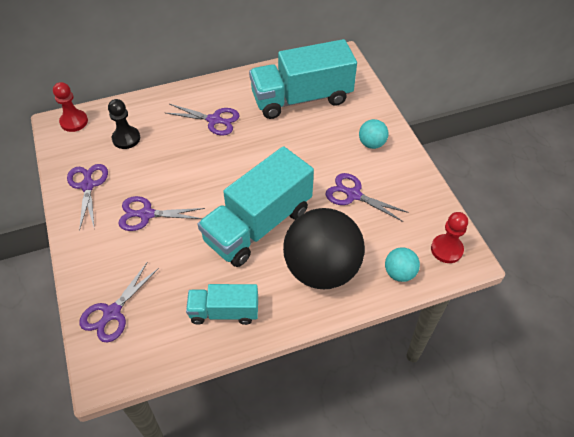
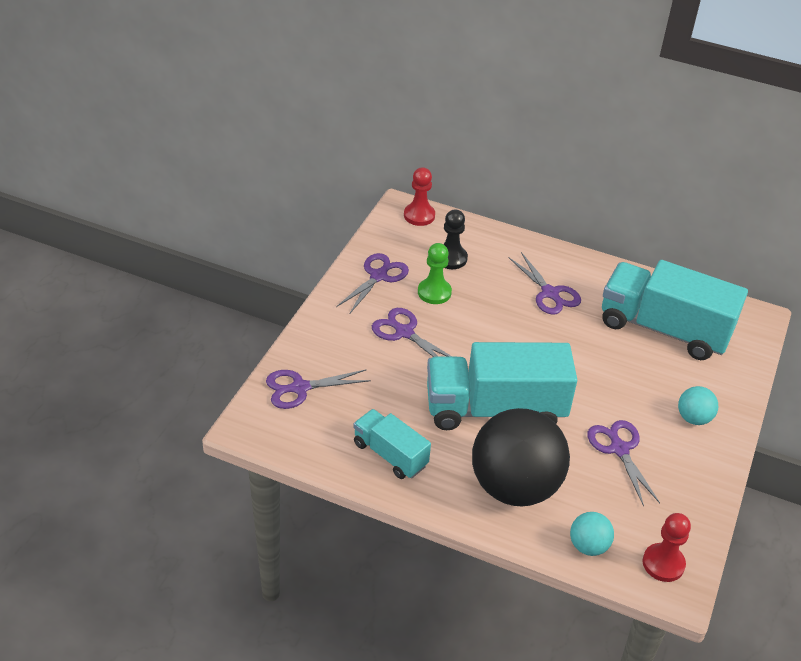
camera: 40 degrees right, 10 degrees down
(139, 171) = (434, 292): none -> green pawn

